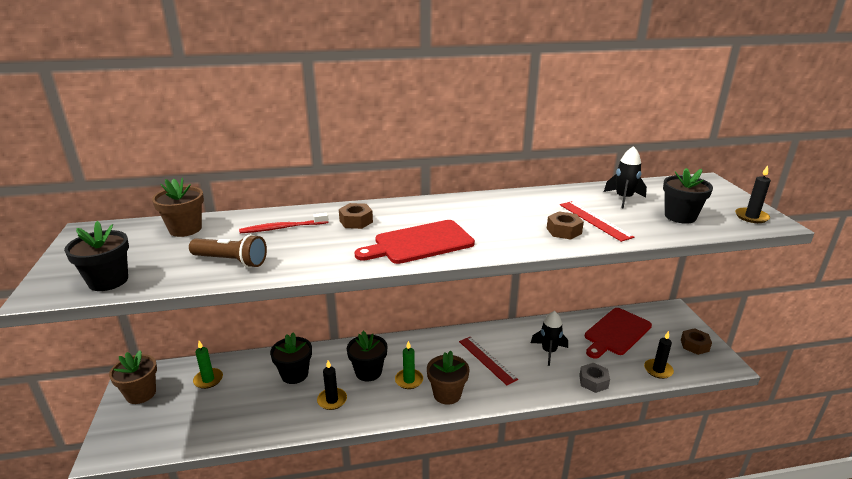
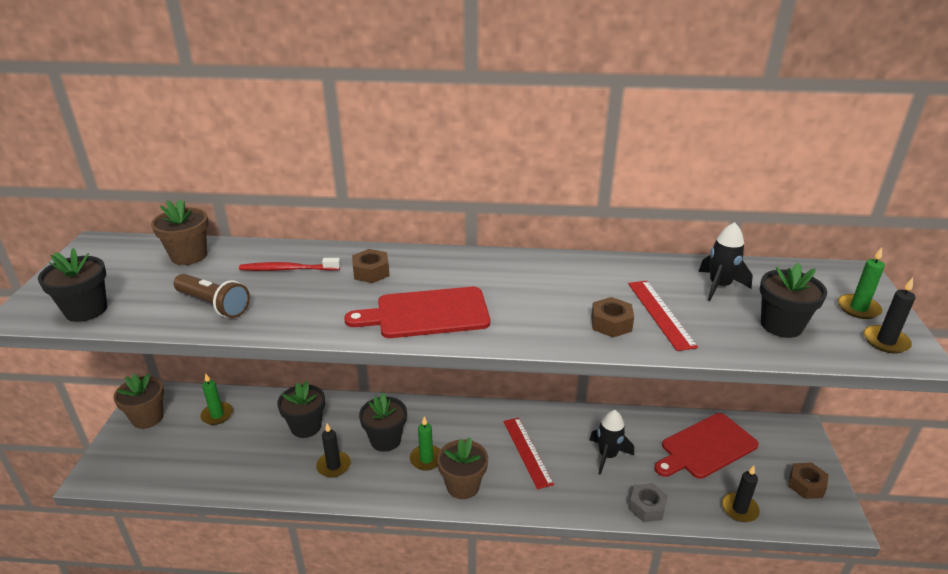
camera: 15 degrees right, 5 degrees up
(722, 200) = (858, 308): none -> green candle

